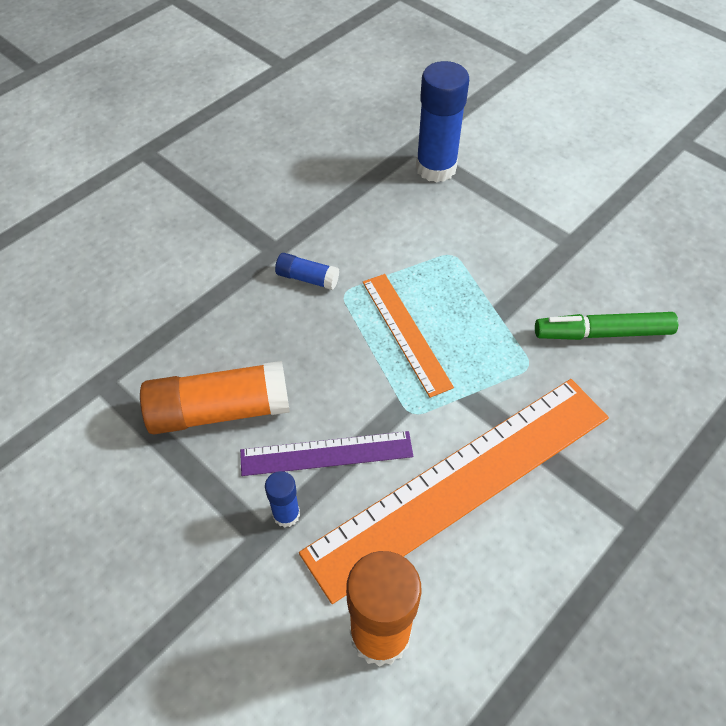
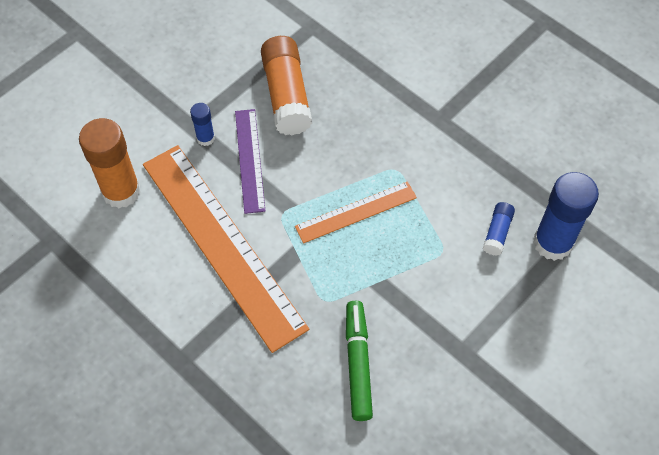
camera: 90 degrees right, 5 degrees up
(307, 278) = (410, 143): blue glue stick -> blue glue stick (497, 233)

